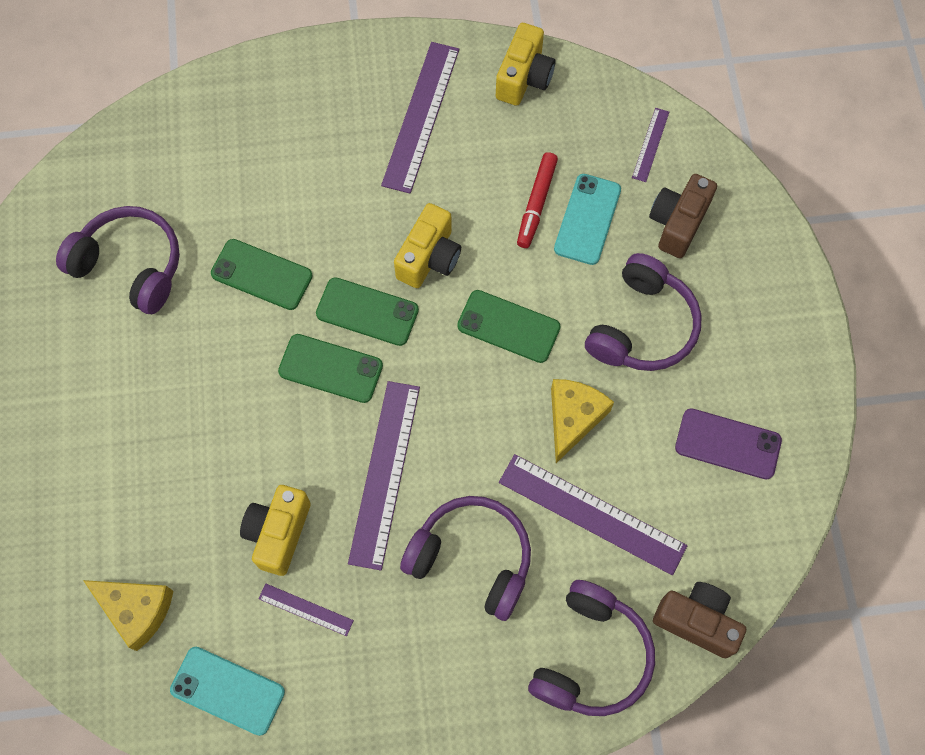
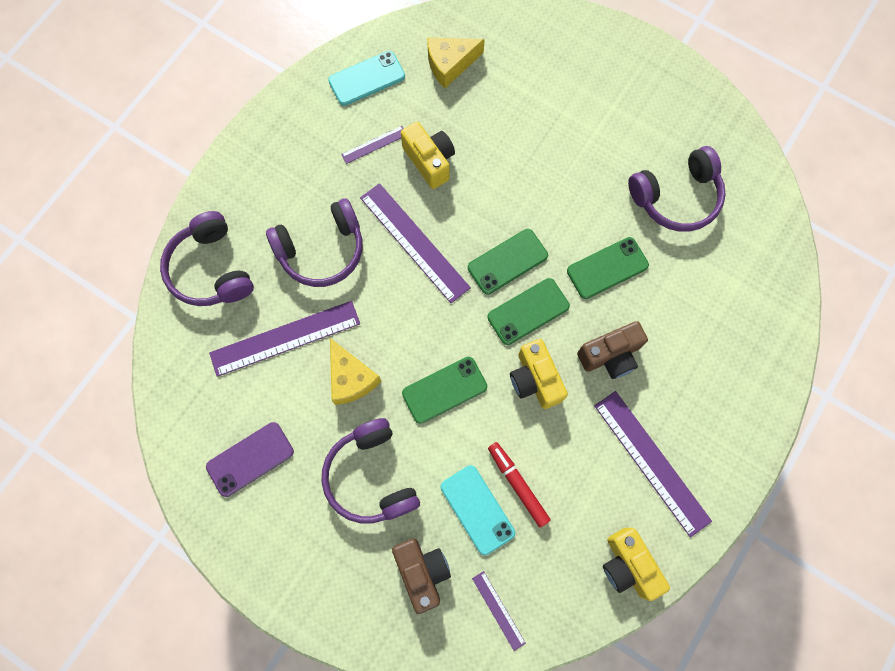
camera: 130 degrees right, 5 degrees up
(697, 621) = (173, 343): brown camera -> brown camera (610, 355)

